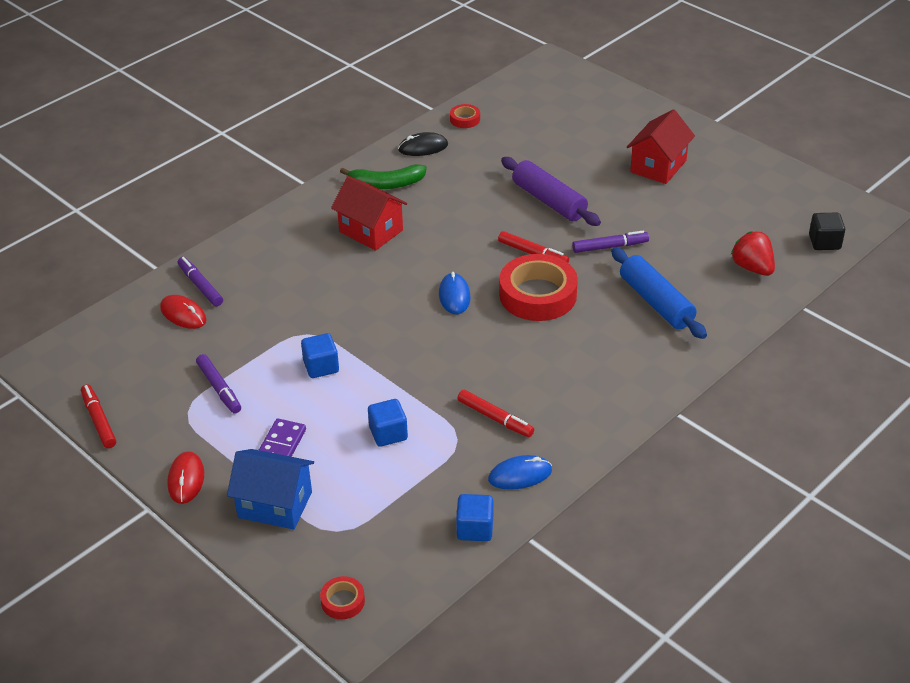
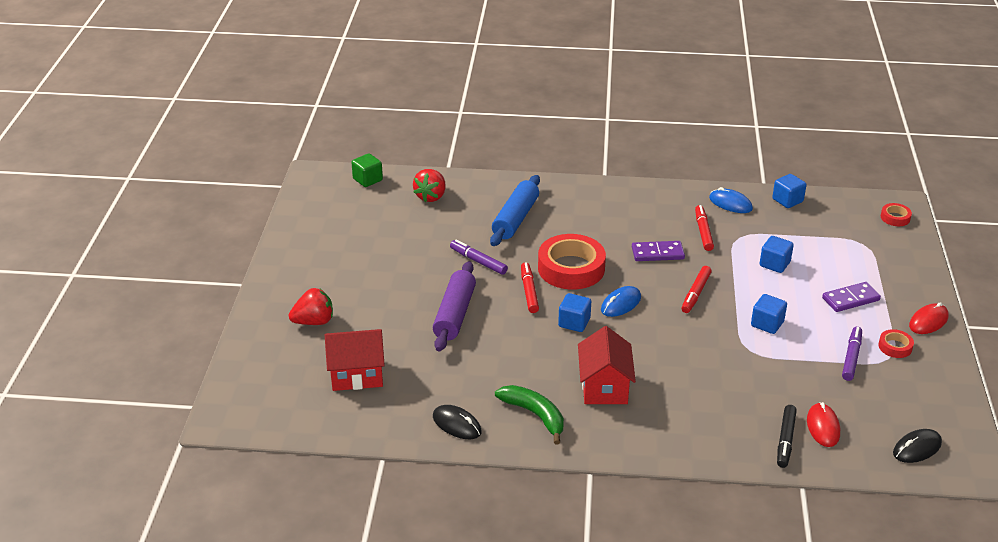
camera: 130 degrees left, 5 degrees down
(96, 348) = (917, 448): none -> black mouse
(99, 420) = (958, 394): red marker -> red marker (695, 293)
(200, 286) = (785, 440): purple marker -> black marker
(275, 505) = (885, 275): blue house -> none
(462, 256) = (574, 323): none -> blue cube
(465, 119) = (383, 423): red tape -> red tape (895, 347)
(498, 363) = (657, 253): none -> purple domino
(619, 133) = (314, 322): none -> red strawberry
(658, 166) = (346, 282): red house -> red house (357, 374)
(824, 242) = (367, 180): black cube -> green cube

